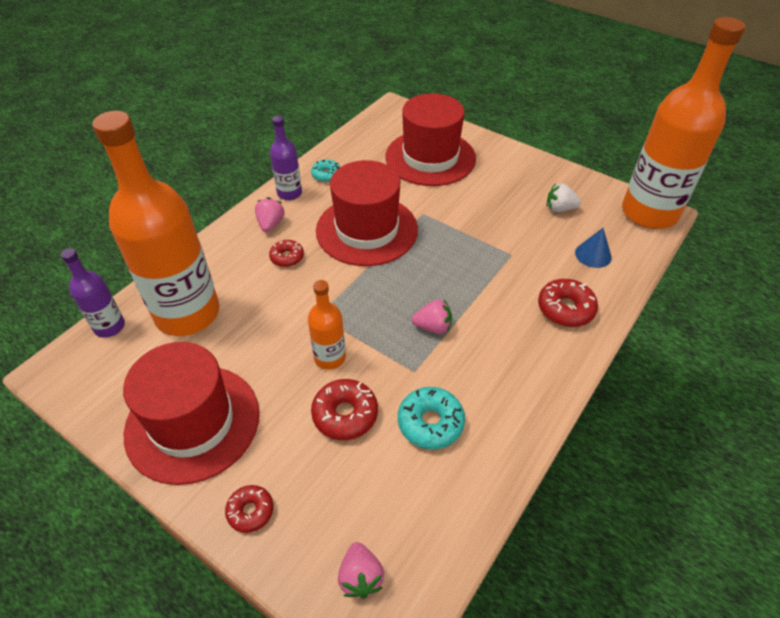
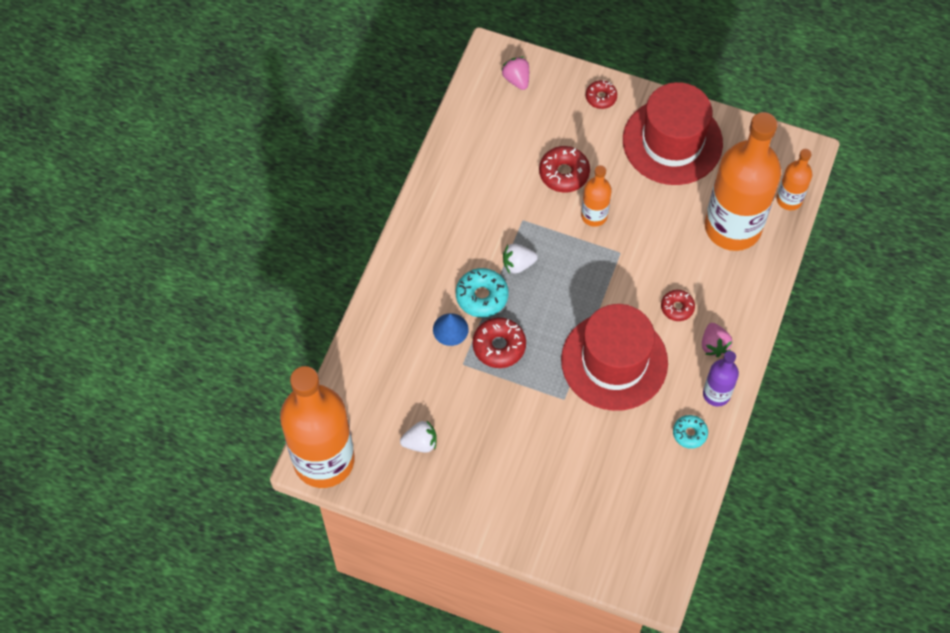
camera: 165 degrees right, 15 degrees up
(109, 326) = (789, 199): purple bottle -> orange bottle
(430, 158) = (581, 494): red hat -> none
(430, 423) = (499, 182): turquoise donut -> turquoise donut (482, 296)
(433, 327) = (518, 264): pink strawberry -> white strawberry
(565, 309) = (405, 311): red donut -> red donut (499, 346)
(593, 255) = (382, 383): blue cone -> blue cone (450, 329)

